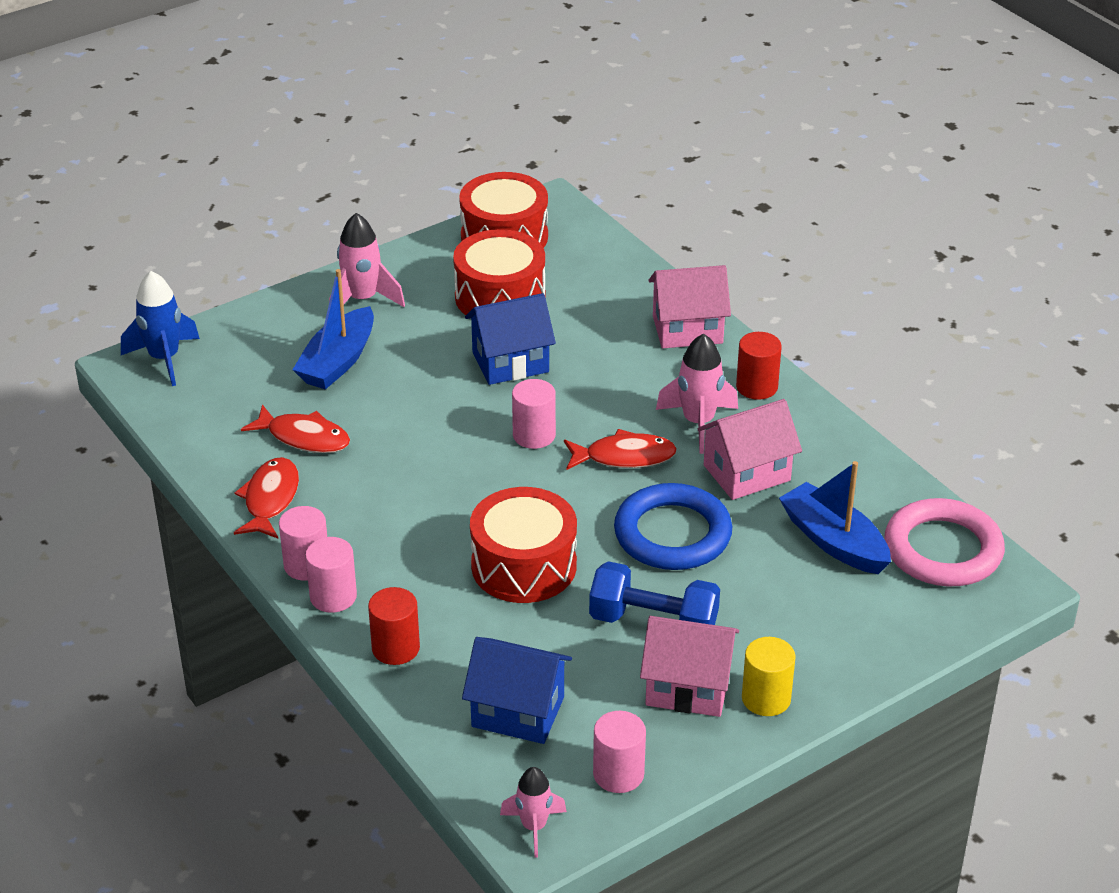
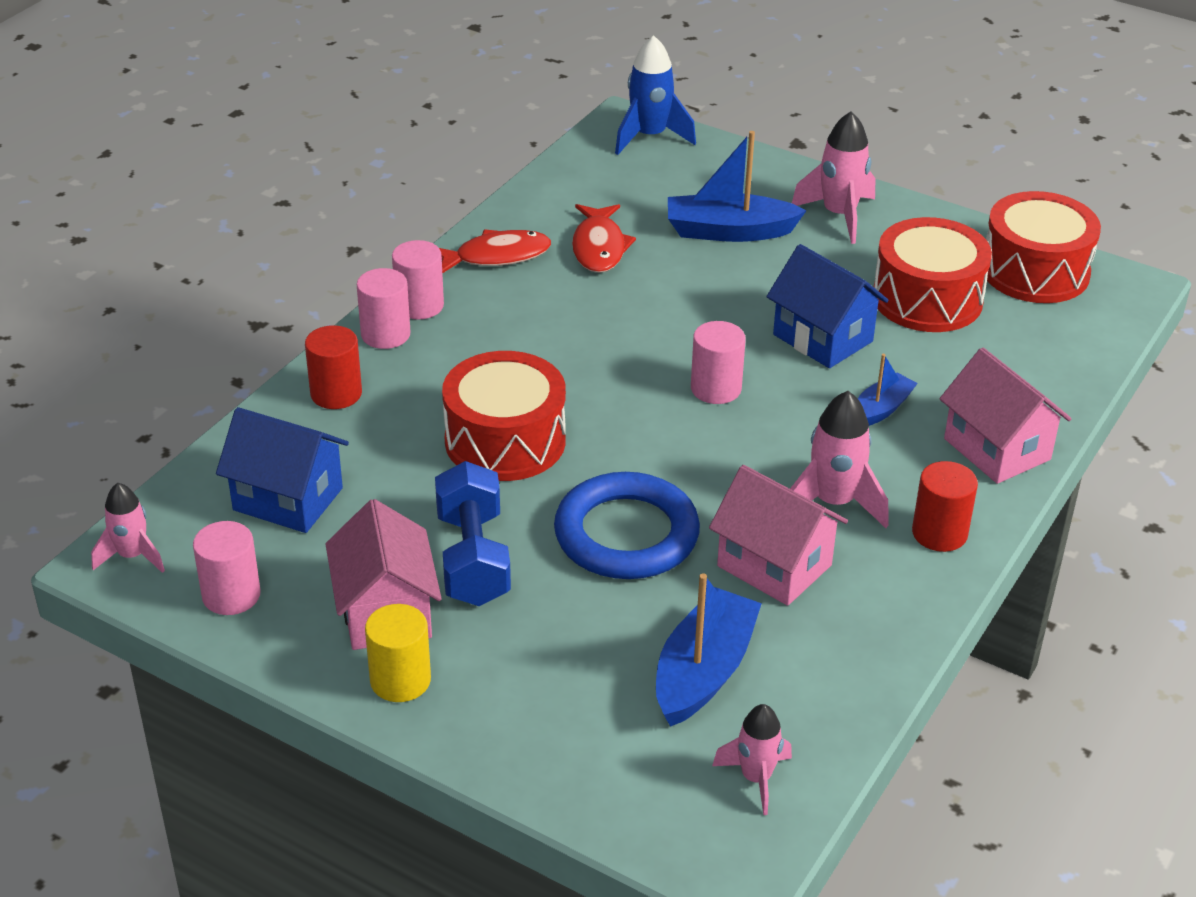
camera: 65 degrees right, 0 degrees up
(518, 711) = (288, 499): blue house -> blue house turned 60 degrees counterclockwise
(611, 365) = (881, 409): none -> blue boat
(624, 457) = (729, 463): red fish -> none
(943, 550) = (756, 778): pink ring -> pink rocket

